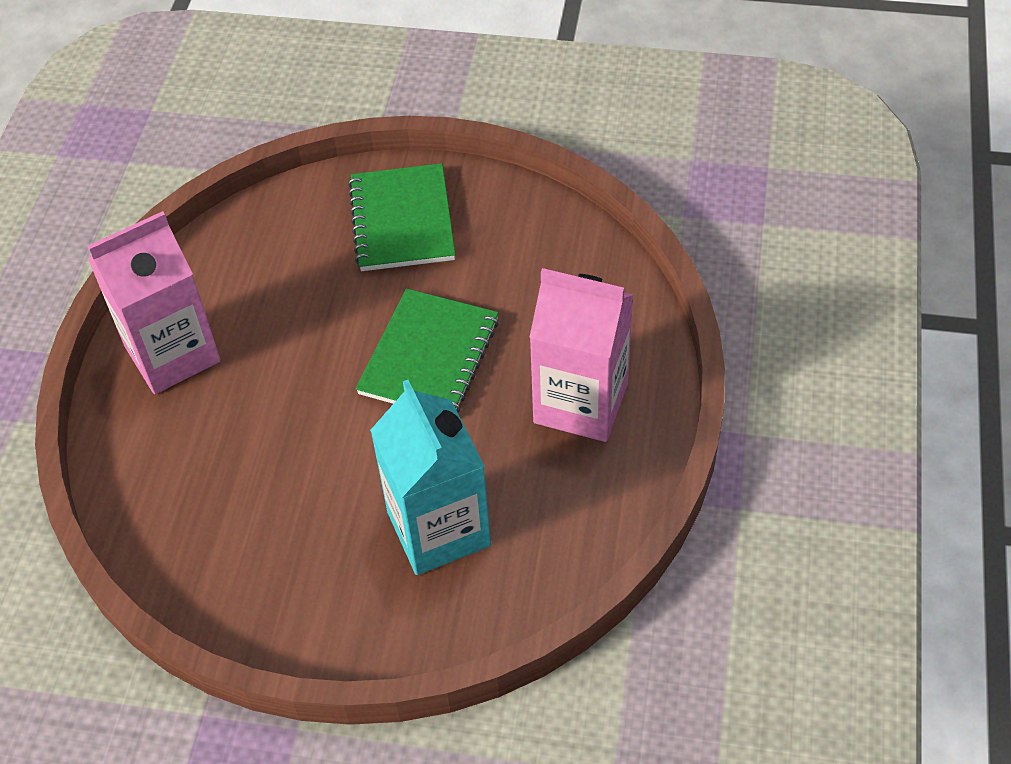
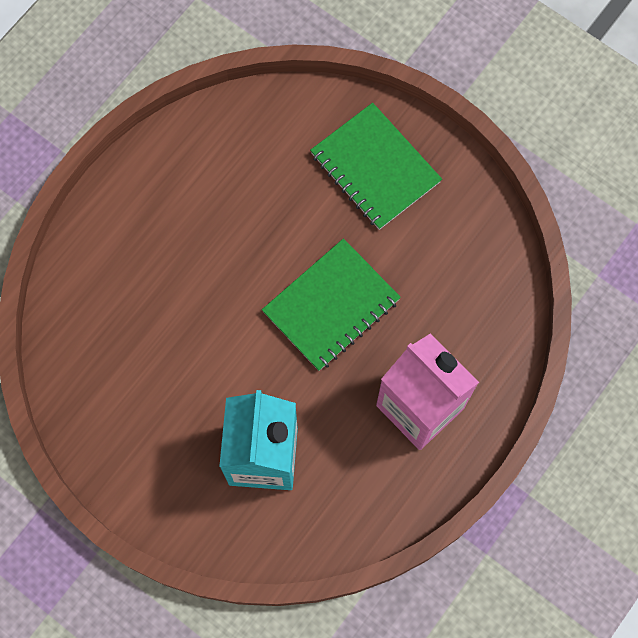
camera: 25 degrees right, 20 degrees up
(172, 354) = (148, 203): pink carton -> none
(402, 220) = (375, 168): green notebook -> green notebook turned 60 degrees counterclockwise

